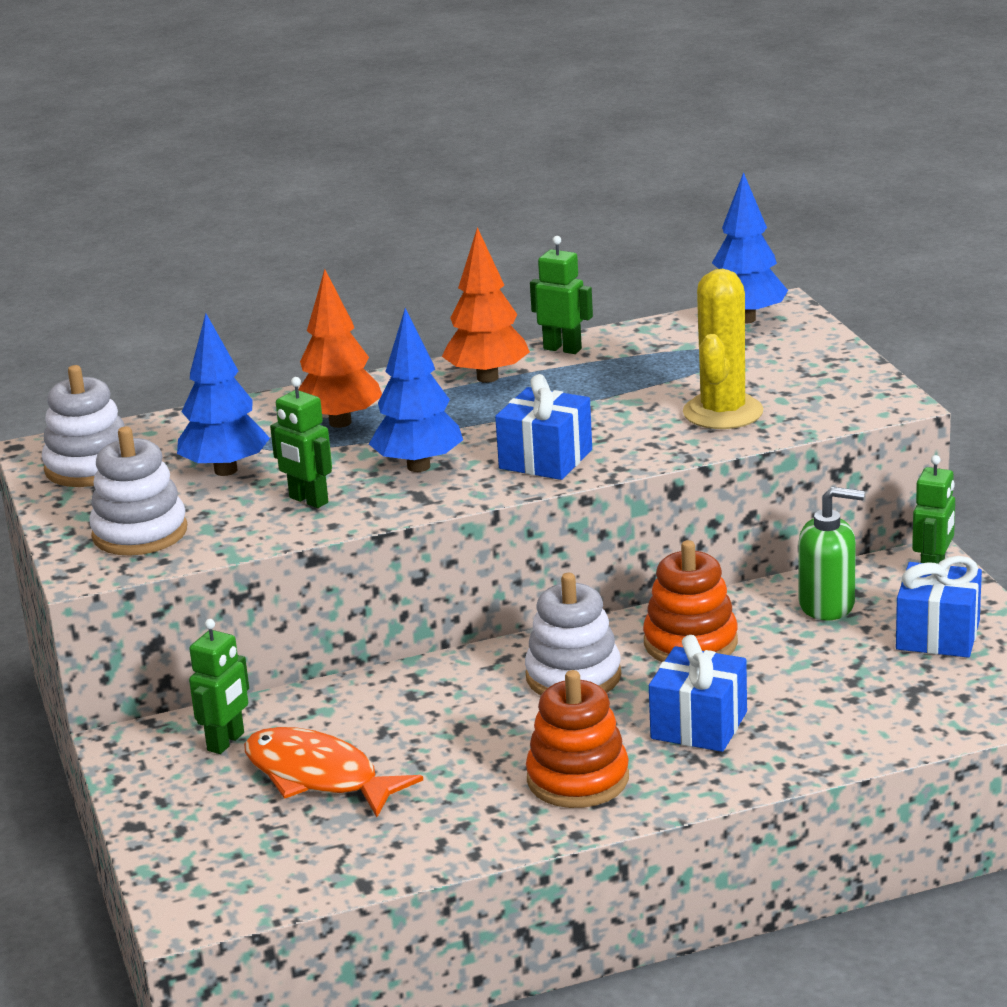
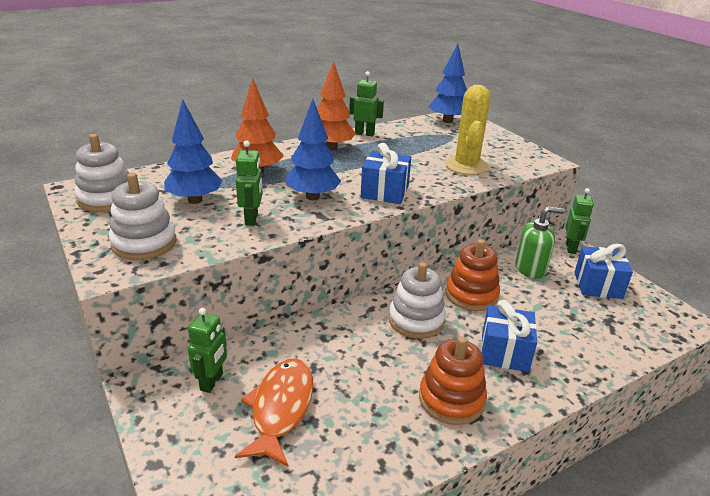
camera: 15 degrees left, 5 degrees up
(308, 500) = (252, 219): green robot -> green robot turned 120 degrees counterclockwise
(318, 776) = (280, 408): orange fish -> orange fish turned 75 degrees clockwise

